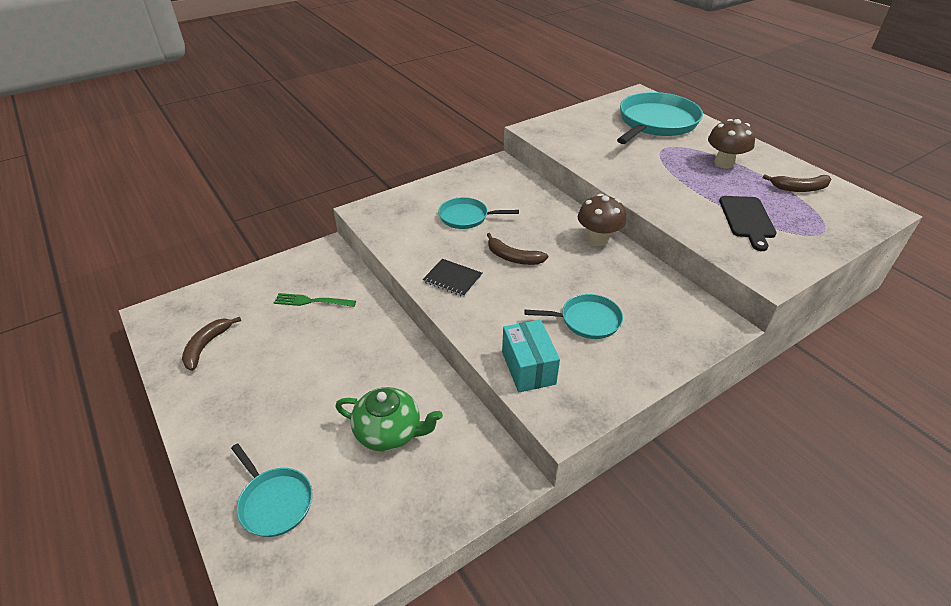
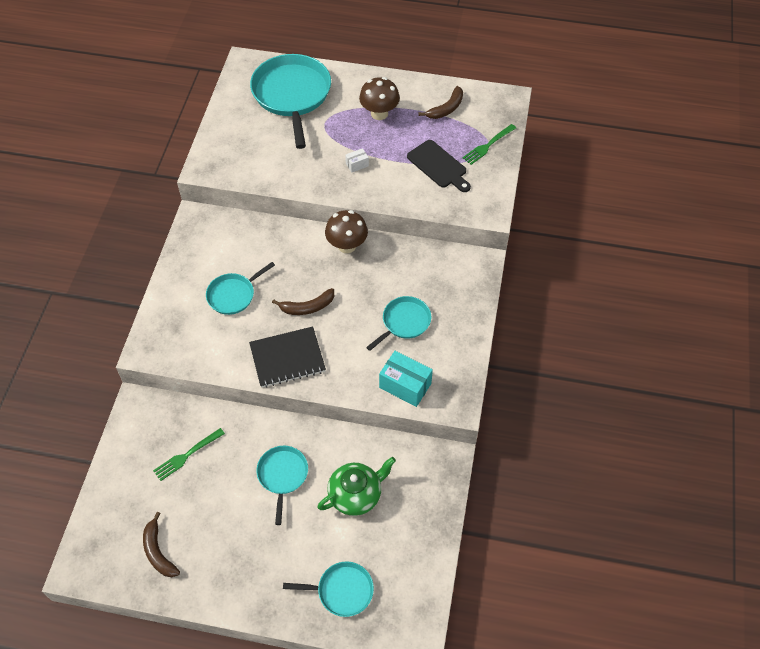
camera: 45 degrees left, 15 degrees up
(354, 367) = (282, 475): none -> turquoise pan
(452, 279) = (287, 358): black notebook -> black notebook, size x1.55
(663, 182) = (357, 165): none -> white box
(821, 231) = (488, 145): none -> green fork

